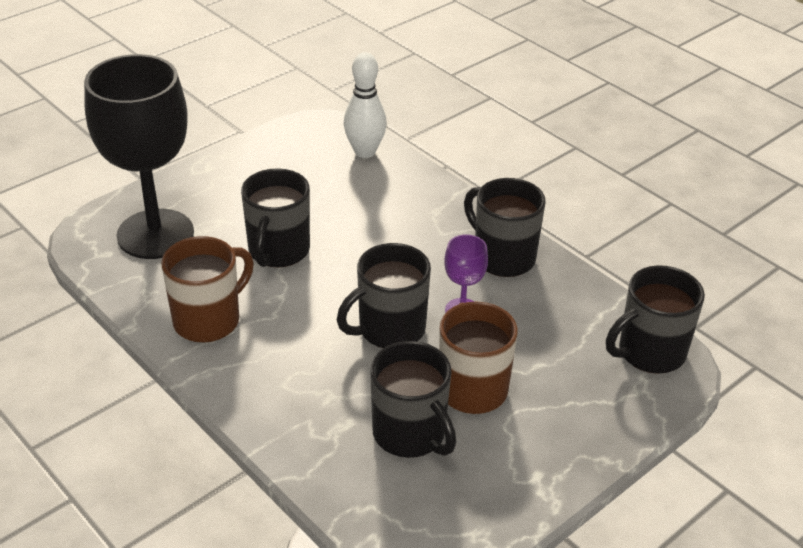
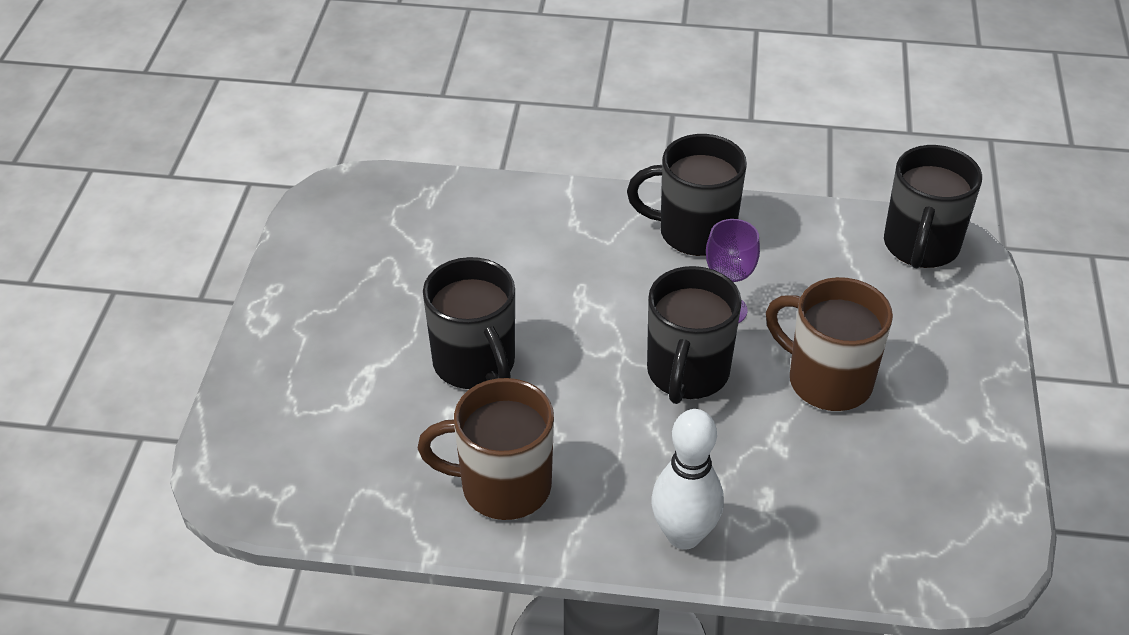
camera: 40 degrees left, 5 degrees up
(155, 234) = (316, 431): black goblet -> none
(209, 320) = (502, 486): brown mug -> brown mug turned 90 degrees counterclockwise
(365, 152) = (422, 198): white bowling pin -> white bowling pin (684, 535)
(410, 434) = (833, 463): black mug -> none

